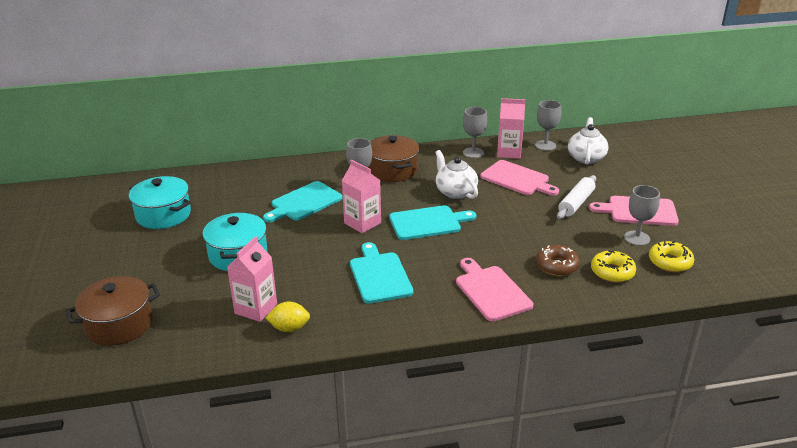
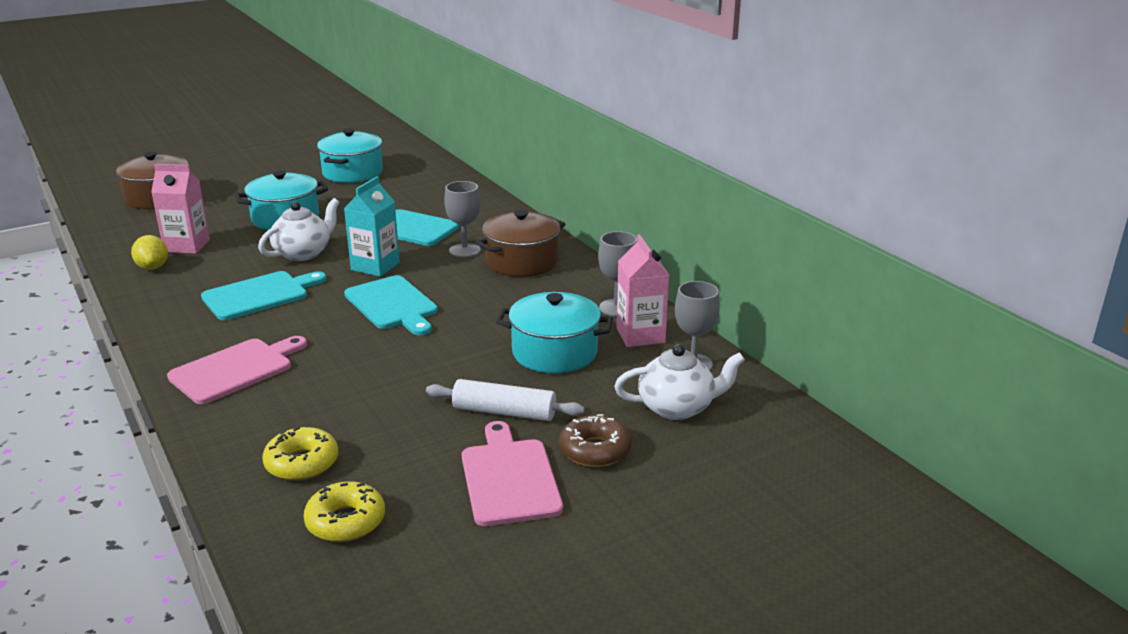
camera: 70 degrees right, 5 degrees down
(362, 223) = (375, 266): pink carton -> turquoise carton
(455, 192) = (485, 311): white teapot -> white teapot (303, 253)
(517, 179) = (554, 352): pink cutting board -> turquoise pot
(556, 266) = (308, 412): brown donut -> brown donut (595, 450)
(637, 238) = (413, 481): grey goblet -> none

